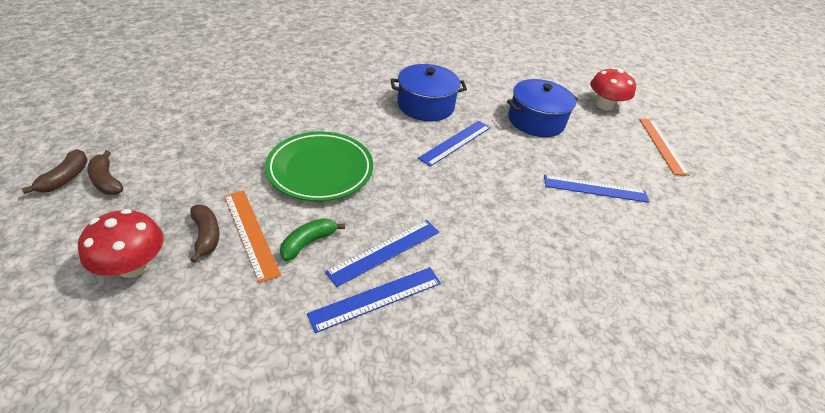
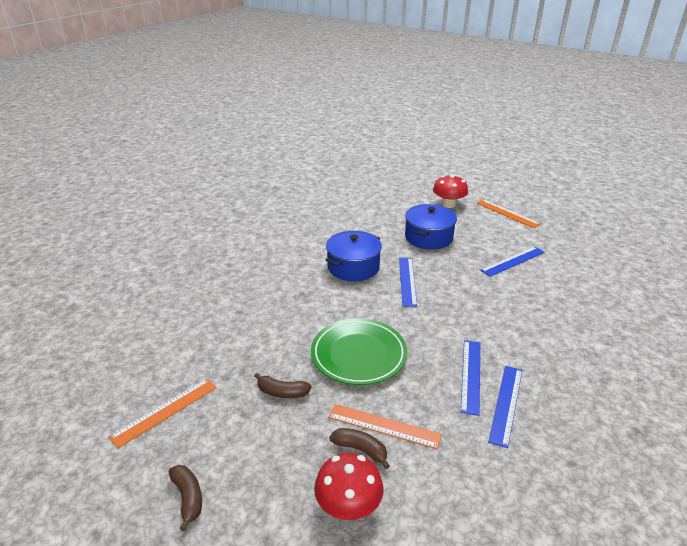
camera: 35 degrees left, 10 degrees down
(107, 181) = (225, 474): brown banana -> brown banana (282, 392)
(142, 118) = (165, 411): none -> orange ruler
(308, 243) = (425, 404): green banana -> none

